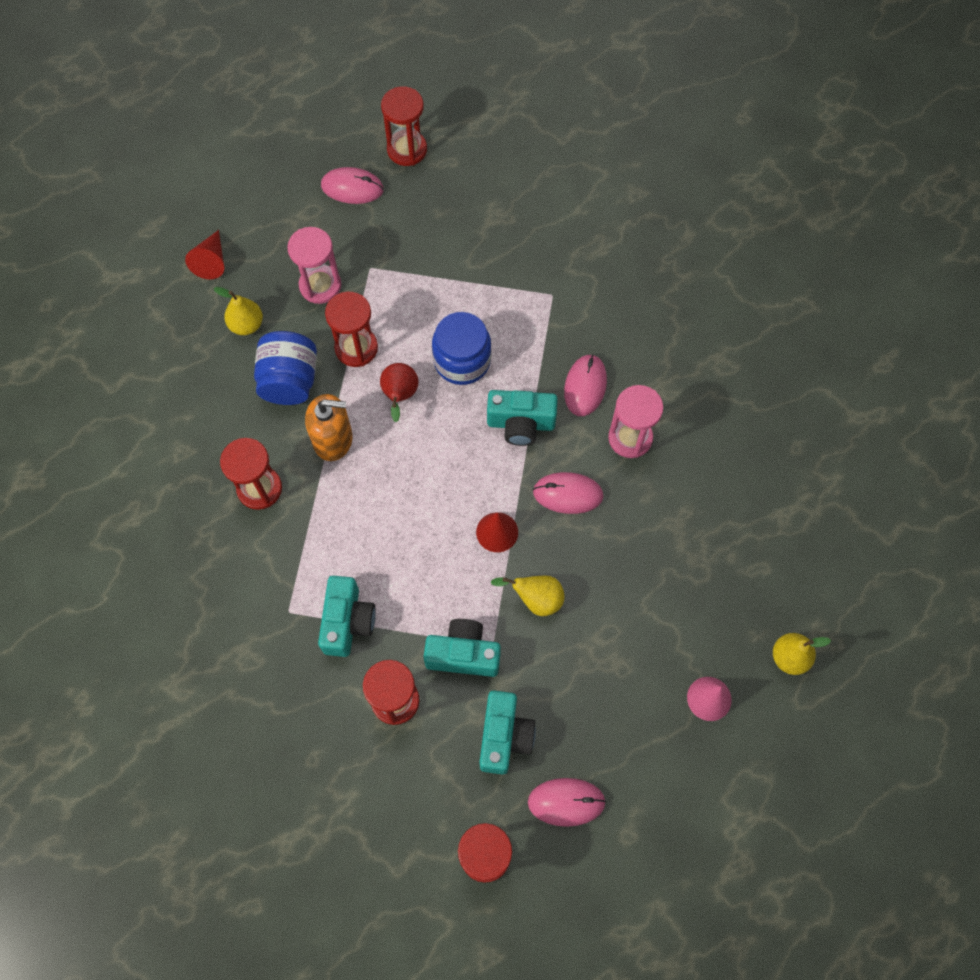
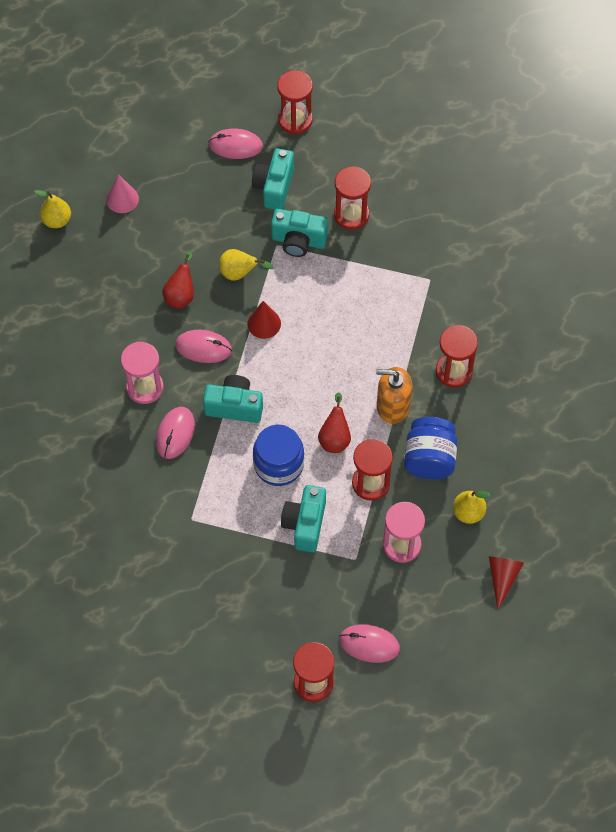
camera: 175 degrees left, 5 degrees down
(347, 622) = (384, 269): turquoise camera -> turquoise camera (305, 524)
(606, 562) = (181, 295): none -> red pear

